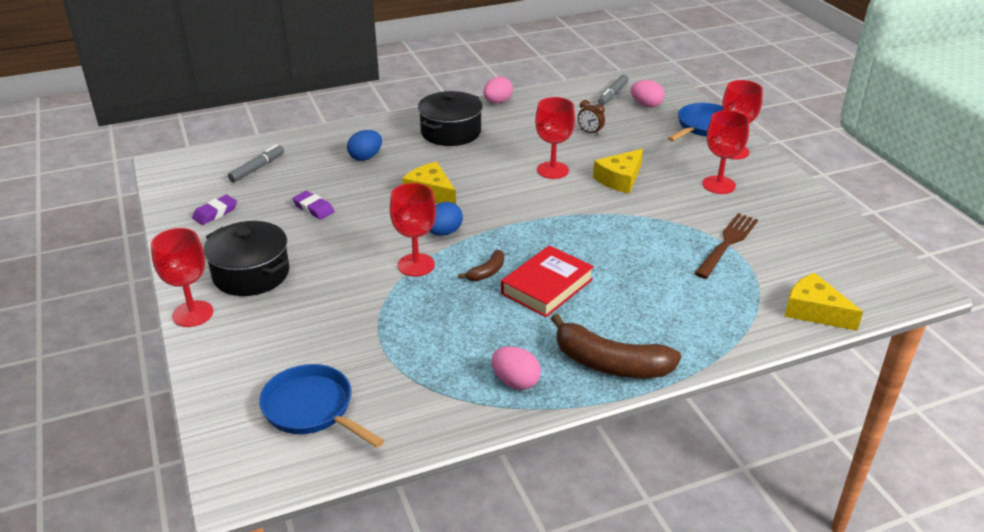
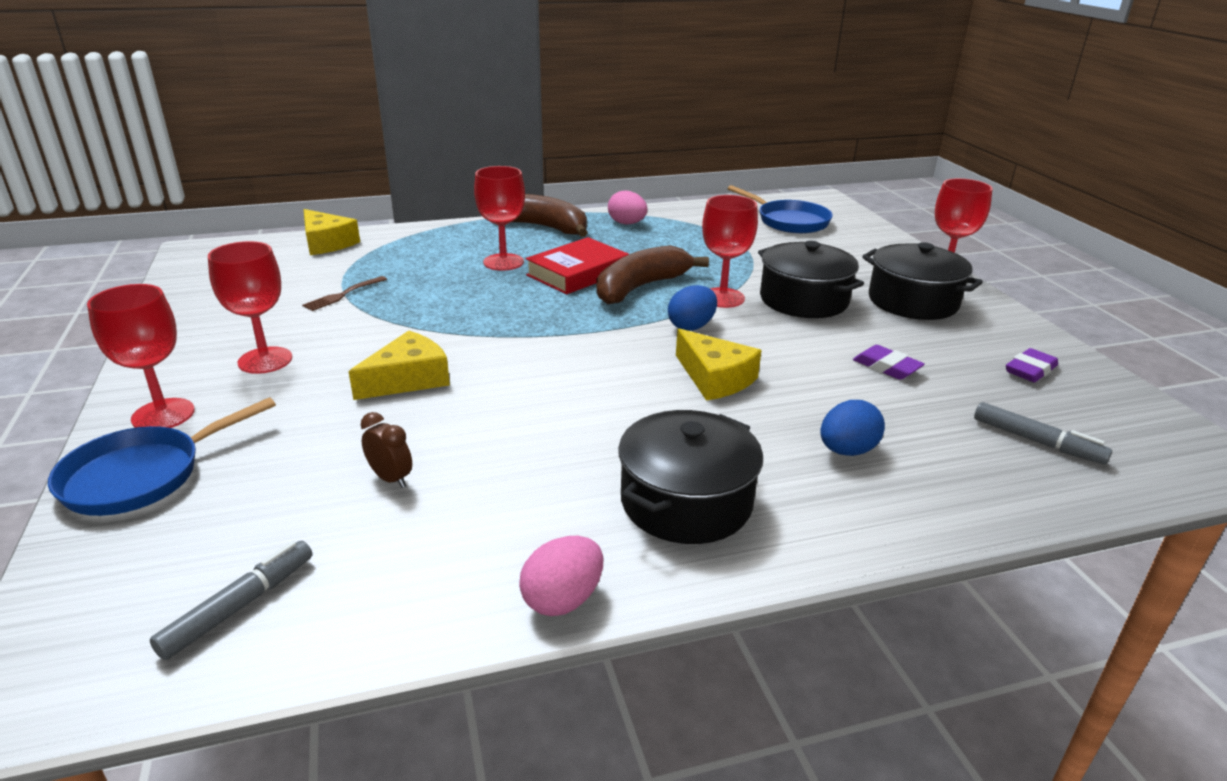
camera: 175 degrees left, 5 degrees down
(257, 168) = (1037, 441): grey marker -> grey marker turned 90 degrees counterclockwise
(346, 268) = (803, 300): none -> black pot
(487, 272) = (640, 287): brown banana -> brown banana, size x2.06
(552, 170) = (509, 401): red goblet -> red goblet (503, 262)
(646, 105) = (193, 555): pink egg -> none
(727, 243) = (343, 295): brown fork -> brown fork, size x0.61

